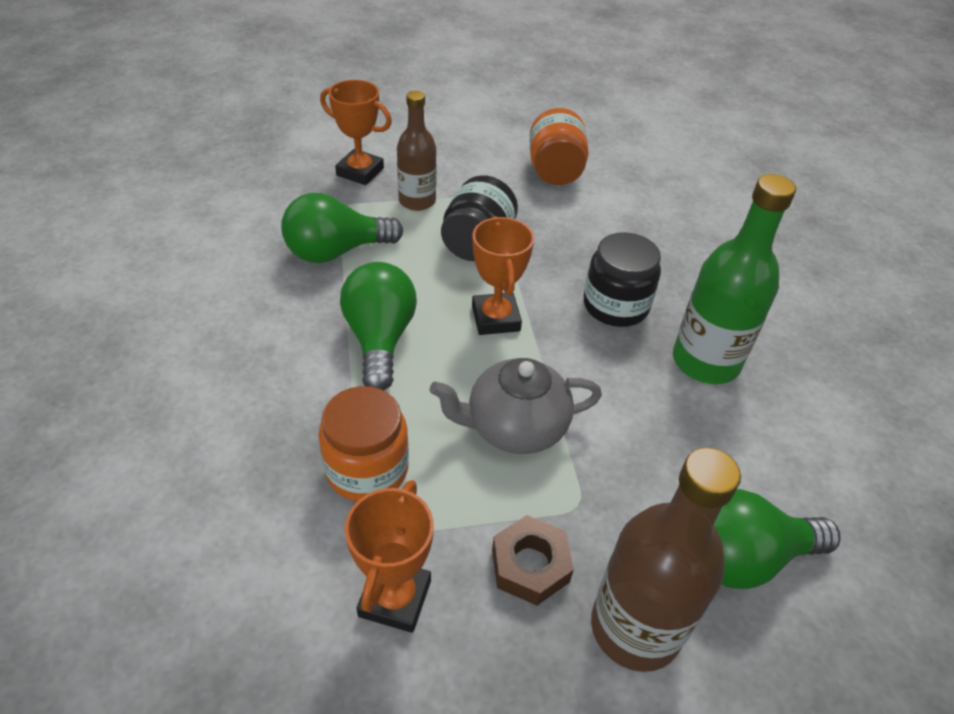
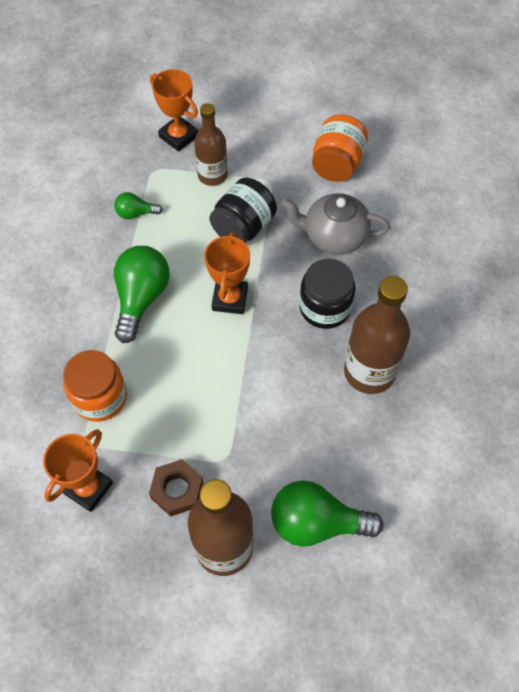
camera: 20 degrees right, 15 degrees up
(336, 251) = (136, 213): green light bulb -> green light bulb, size x0.51
(514, 427) = (207, 391): grey teapot -> grey teapot (333, 237)
(705, 362) = (369, 372): green bottle -> brown bottle

